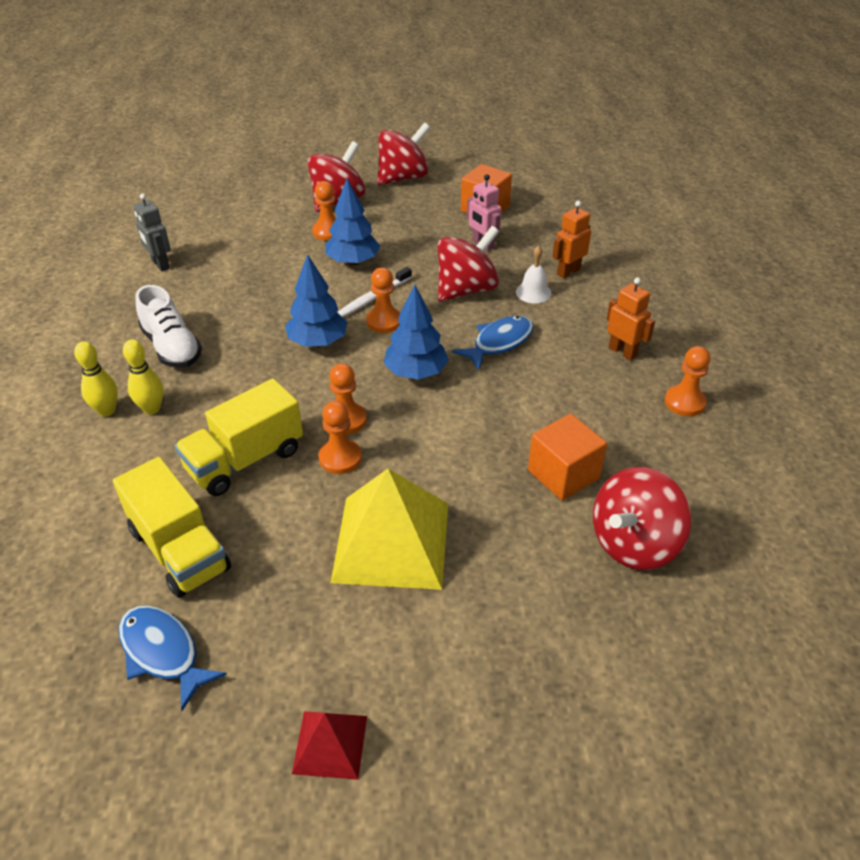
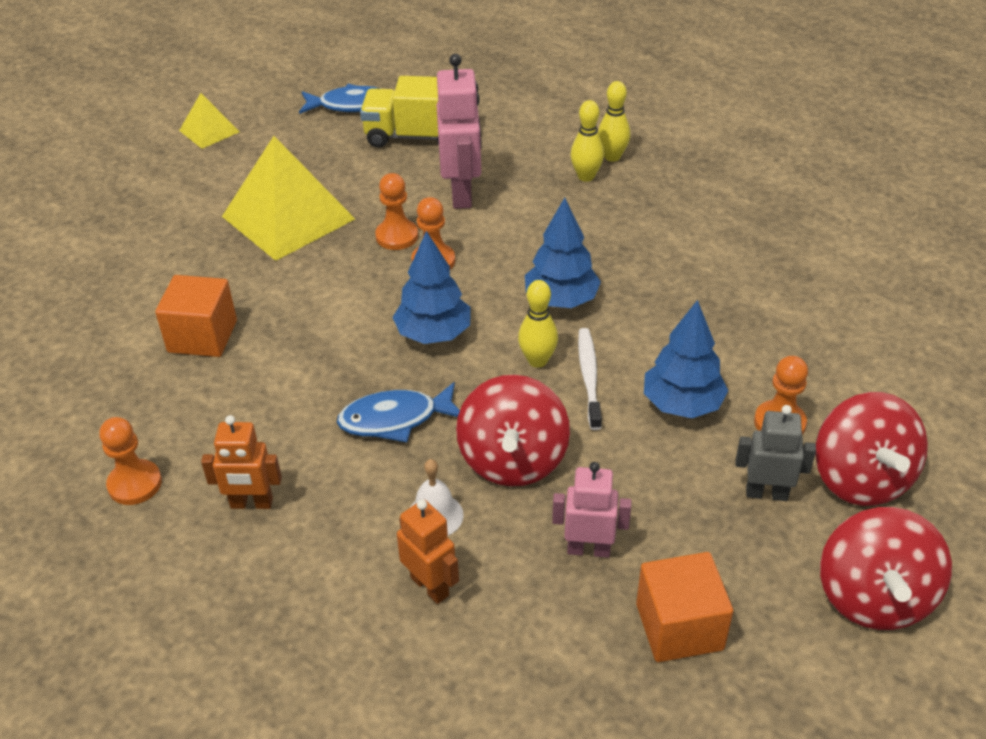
camera: 135 degrees right, 0 degrees up
(160, 264) = (835, 265): grey robot -> grey robot (766, 493)
(172, 347) = (663, 216): white shoe -> none
(245, 460) = (462, 194): yellow truck -> pink robot
(330, 744) = (209, 131): red pyramid -> yellow pyramid
(384, 321) = (537, 360): orange pawn -> yellow bowling pin
(499, 343) = (395, 419): blue fish -> blue fish turned 75 degrees clockwise
(568, 272) = (430, 586): orange robot -> orange robot turned 45 degrees counterclockwise
(633, 543) = (100, 323): red spinning top -> none

